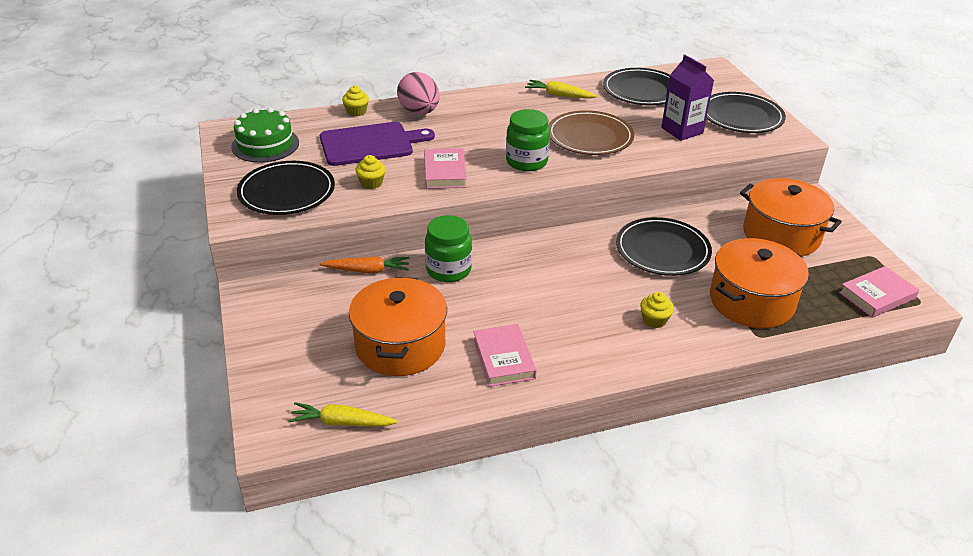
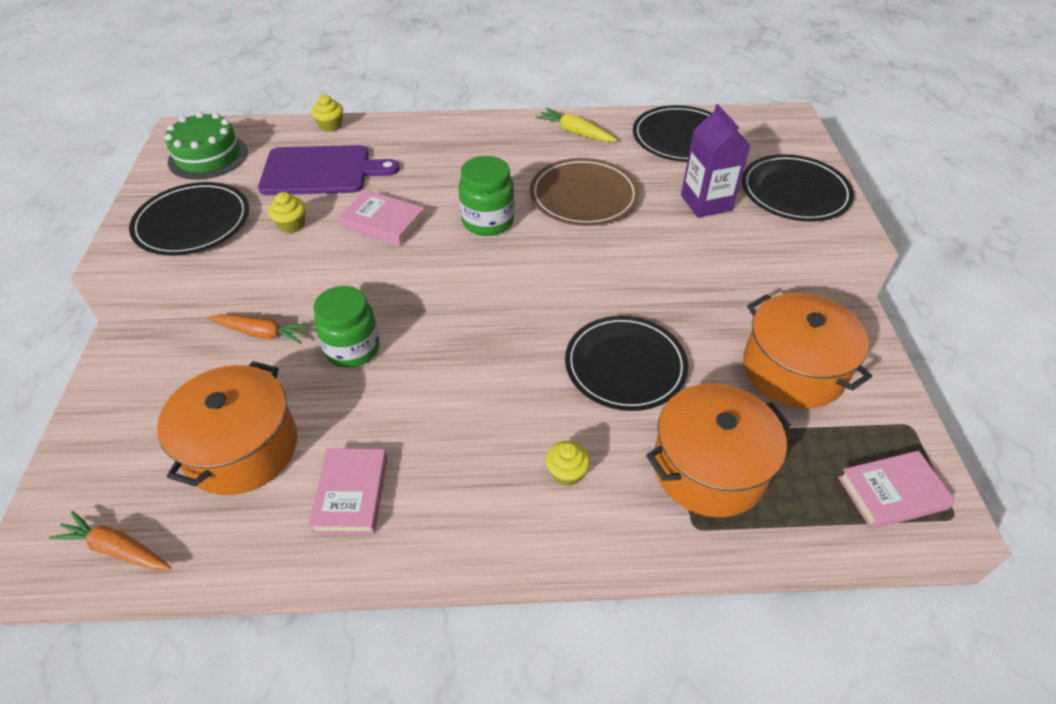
camera: 15 degrees right, 10 degrees up
(342, 422) = (117, 549): yellow carrot -> orange carrot
(419, 112) = (400, 135): pink egg -> none
(445, 172) = (383, 222): pink book -> pink book turned 75 degrees counterclockwise

